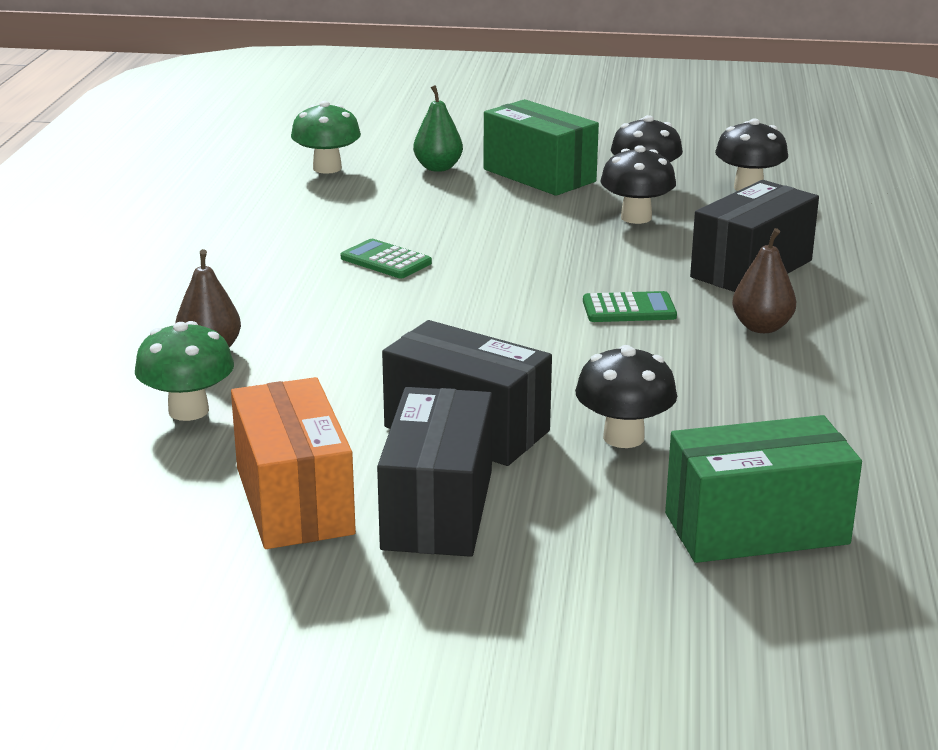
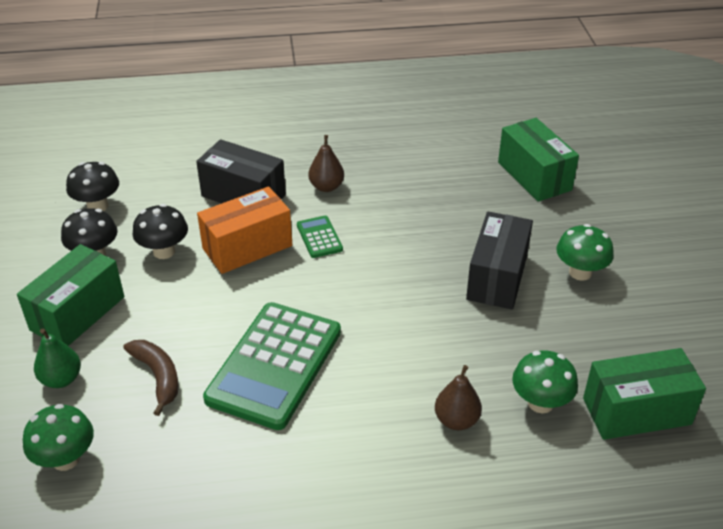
camera: 105 degrees left, 15 degrees up
(107, 481) = (636, 411): none -> green box
(294, 500) = (605, 326): orange box -> orange box (247, 247)
(386, 260) = (274, 365): green calculator -> green calculator, size x2.27
(410, 206) = (157, 376): none -> brown banana
(437, 509) = (580, 272): black box -> green mushroom
(623, 437) = (476, 222): black mushroom -> none

